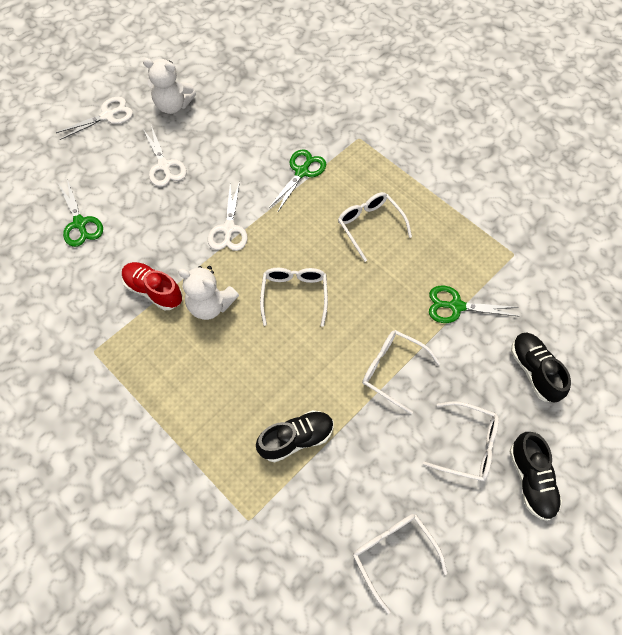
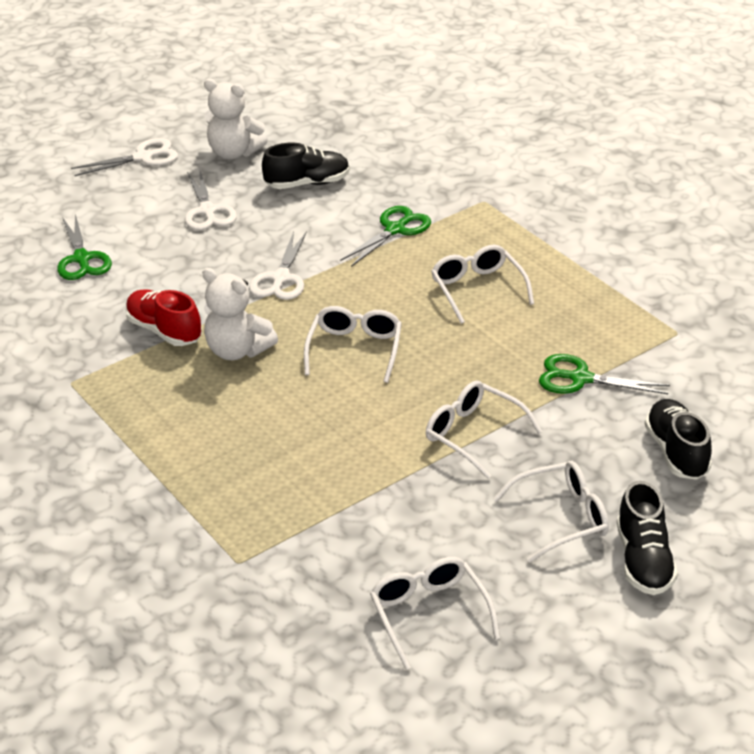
camera: 10 degrees right, 25 degrees down
(296, 439) = (323, 490): black shoe -> black shoe (307, 183)
(468, 445) = (562, 518): white glasses -> white glasses turned 45 degrees counterclockwise

